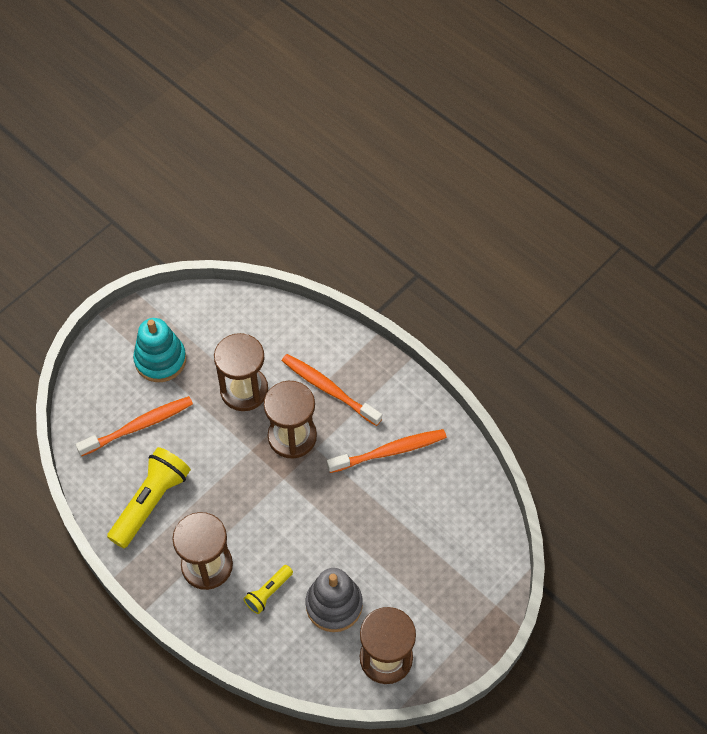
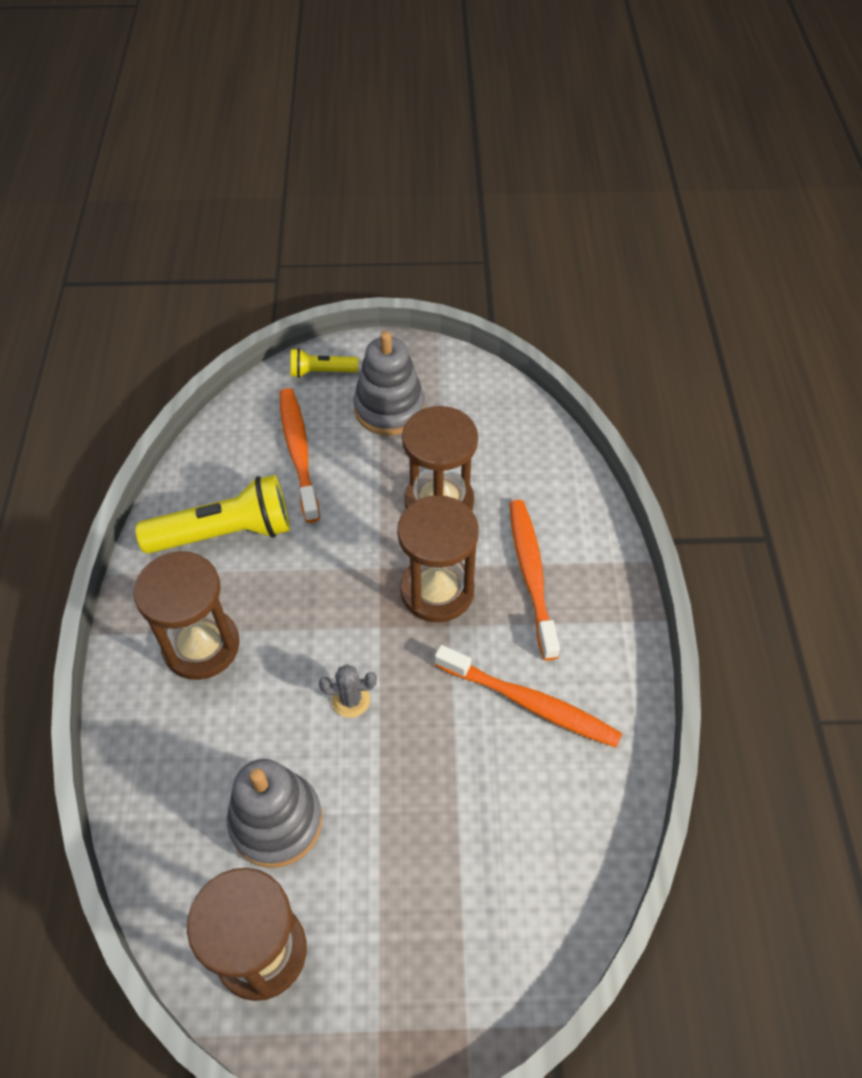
camera: 45 degrees right, 5 degrees down
(139, 426) = (298, 452): orange toothbrush -> orange toothbrush turned 120 degrees counterclockwise
(160, 360) = (389, 409): turquoise stacking toy -> grey stacking toy
(268, 593) = (225, 736): yellow flashlight -> yellow flashlight (321, 372)
(308, 524) = (351, 700): none -> grey cactus

